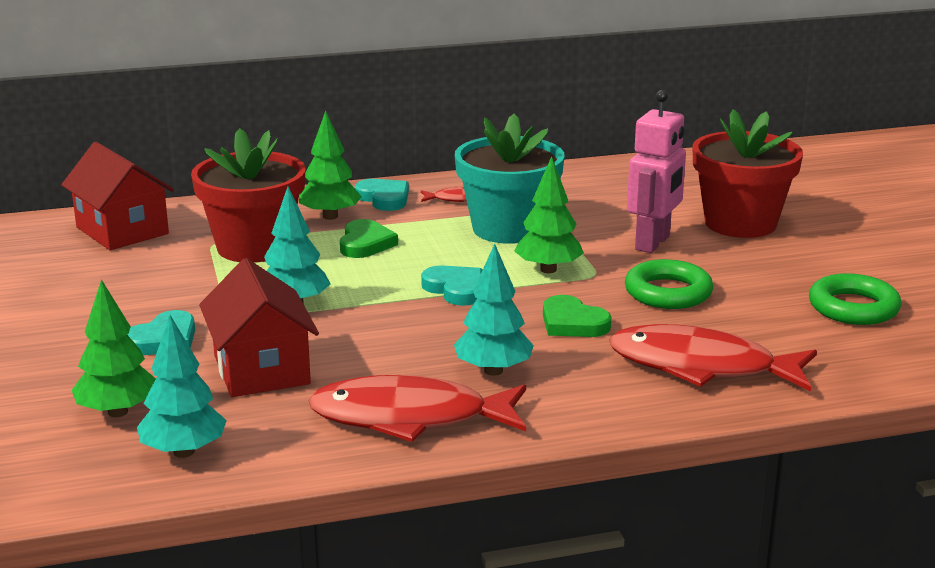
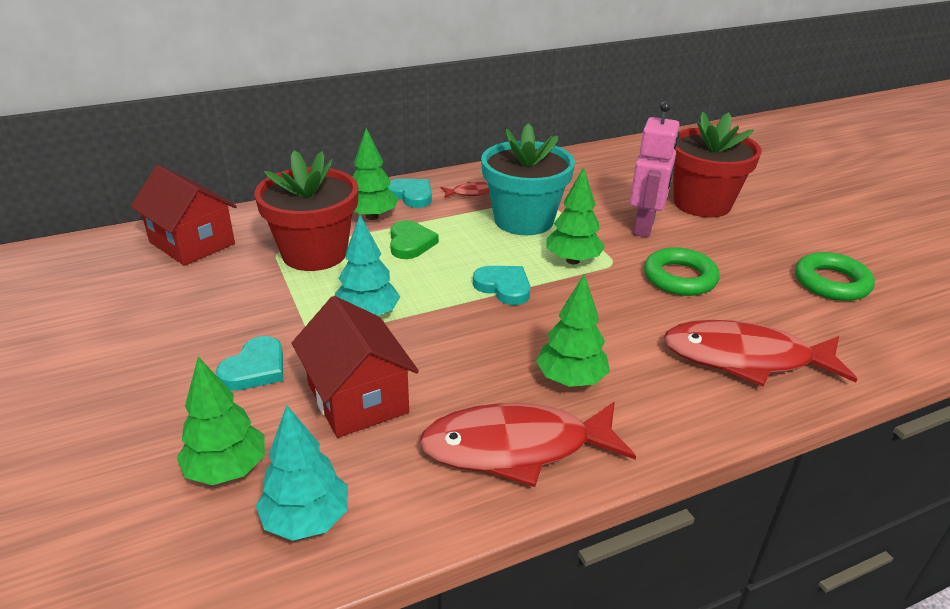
camera: 10 degrees left, 10 degrees up
(493, 371) = (570, 380): turquoise tree -> green tree
(572, 323) = (616, 317): green heart -> none

